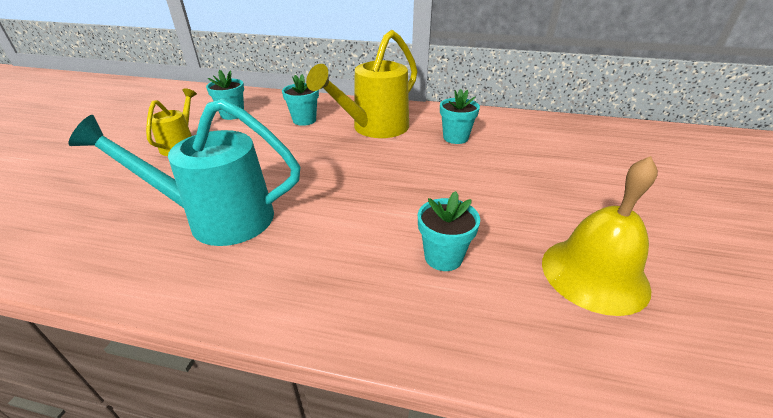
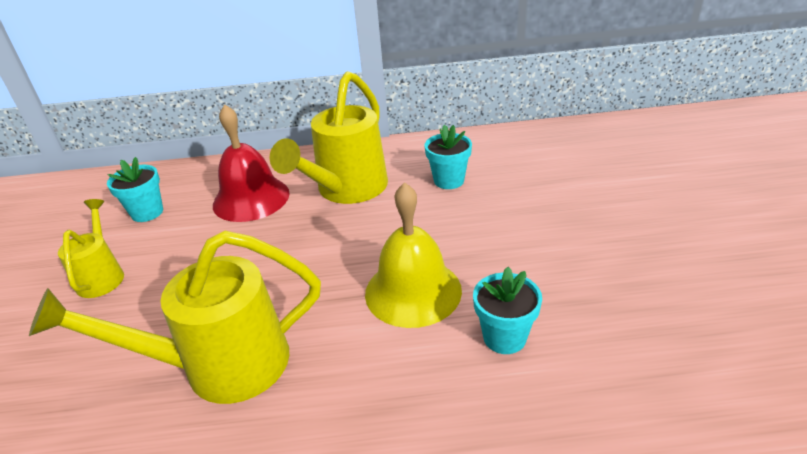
camera: 15 degrees left, 0 degrees up
(219, 218) = (220, 365): turquoise watering can -> yellow watering can
(304, 120) = (251, 198): turquoise flower pot -> red bell
(594, 274) = (657, 312): yellow bell -> yellow bell (413, 291)

